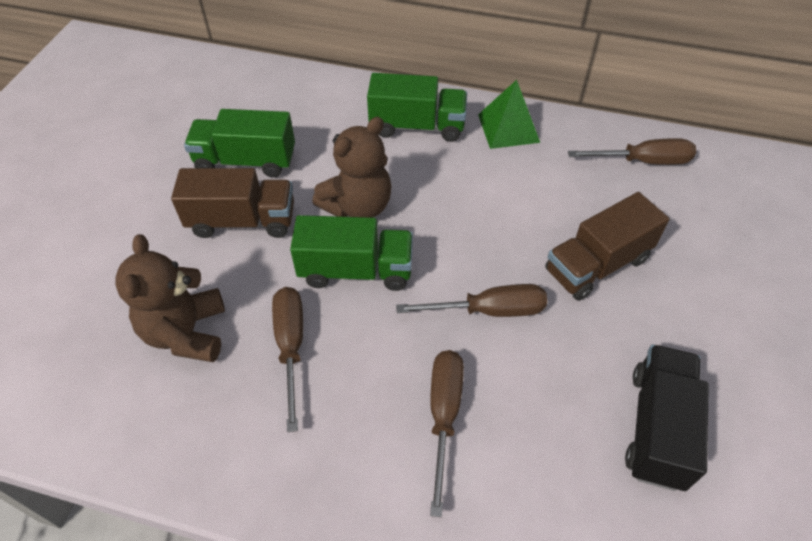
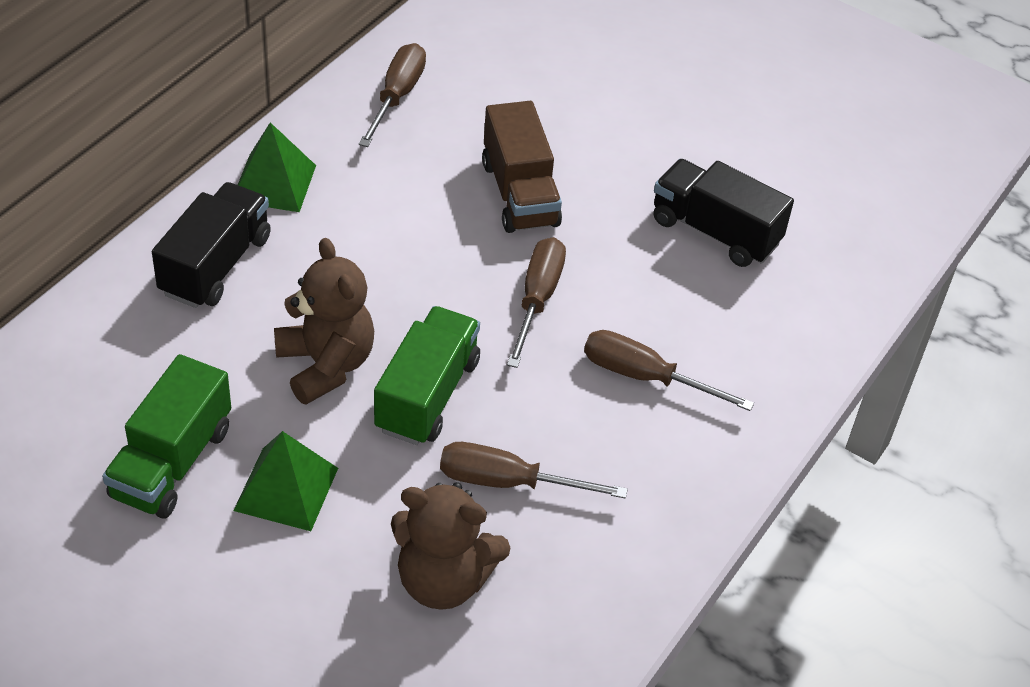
camera: 75 degrees left, 5 degrees down
(242, 221) = (286, 489): brown truck -> green pyramid
(417, 126) = (215, 265): green truck -> black truck

